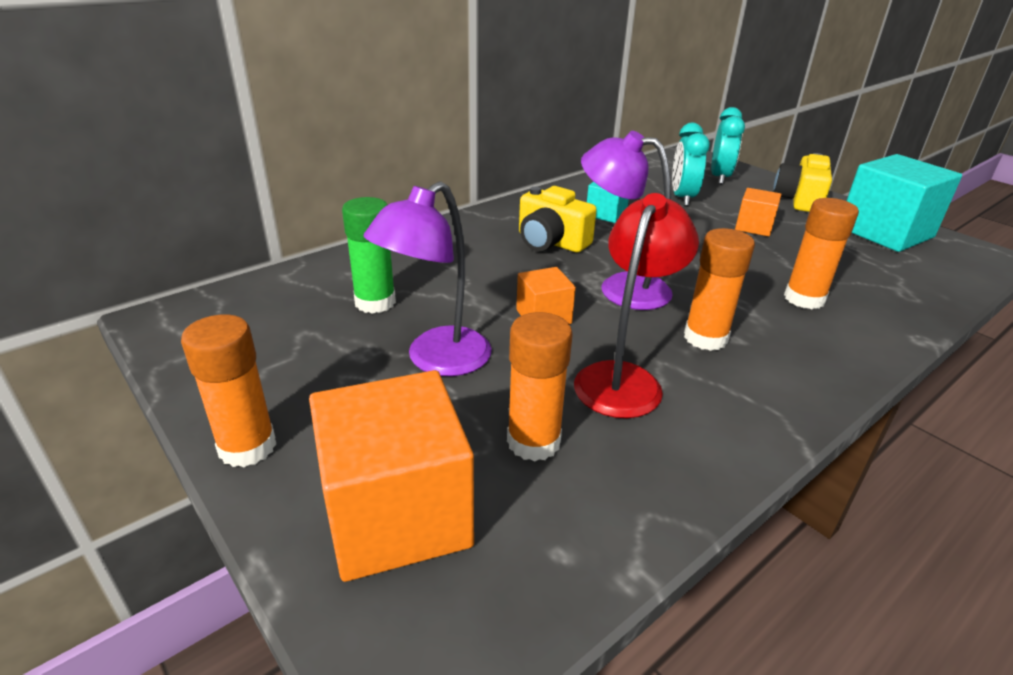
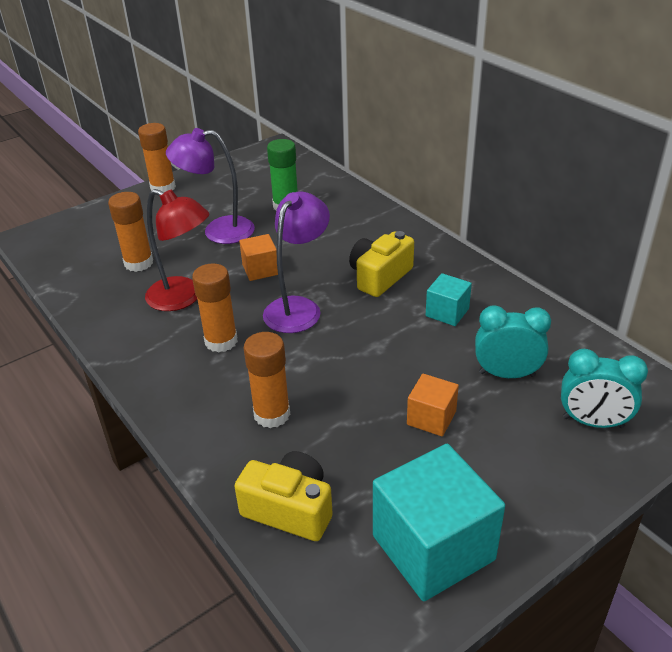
camera: 95 degrees right, 5 degrees up
(397, 515) = (107, 227): orange cube -> none
(436, 360) = (218, 231): purple lamp -> purple lamp turned 45 degrees counterclockwise
(799, 200) = (530, 487): yellow camera -> yellow camera (290, 509)

